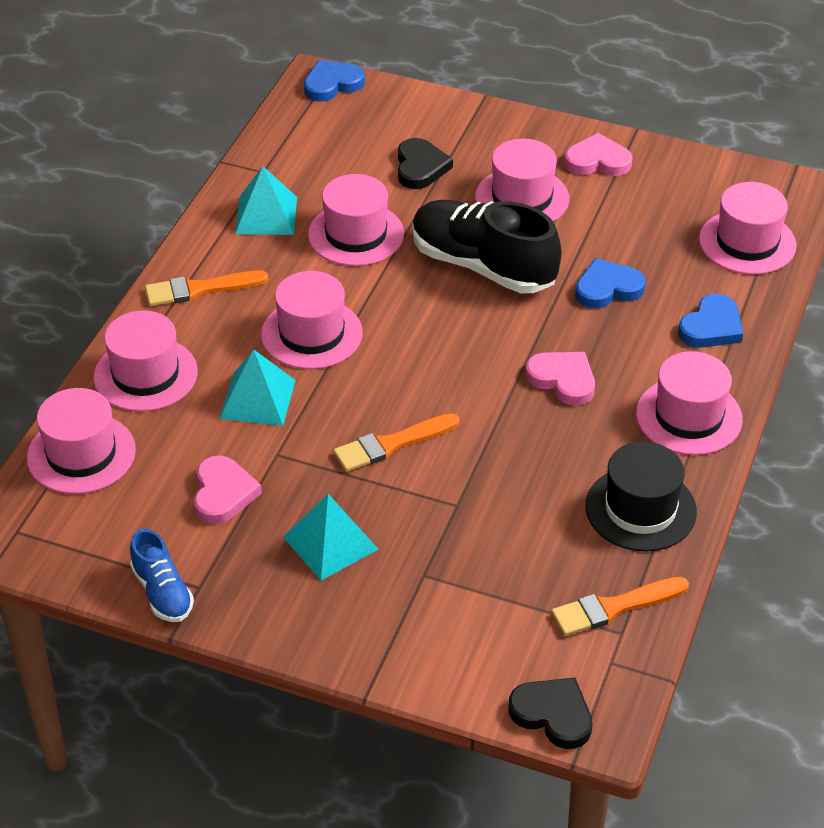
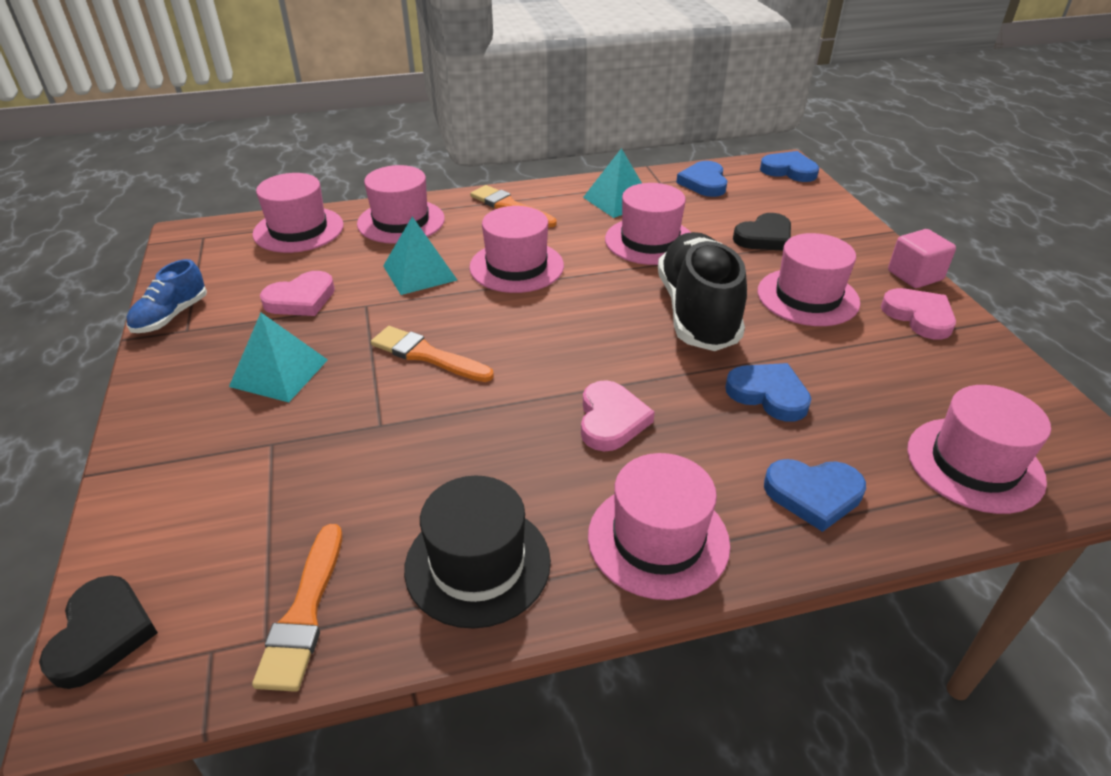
camera: 55 degrees right, 5 degrees down
(295, 146) = (704, 183): none -> blue heart
(551, 127) = (914, 275): none -> pink cube
(614, 607) = (304, 612): orange brush -> orange brush turned 120 degrees counterclockwise

